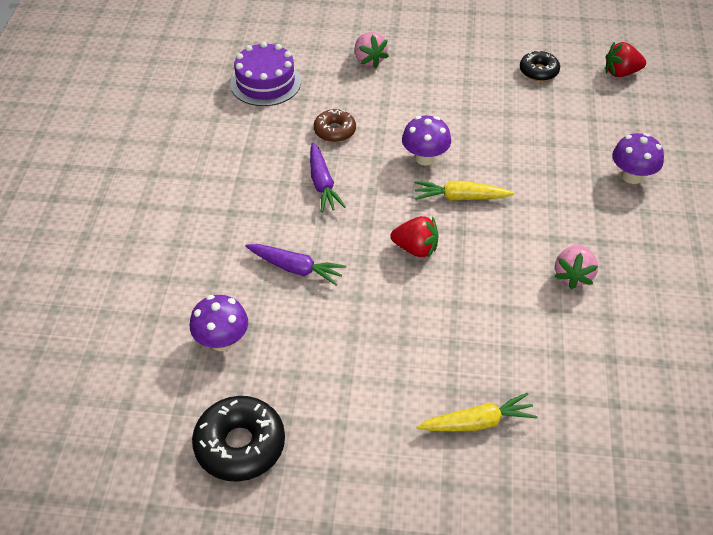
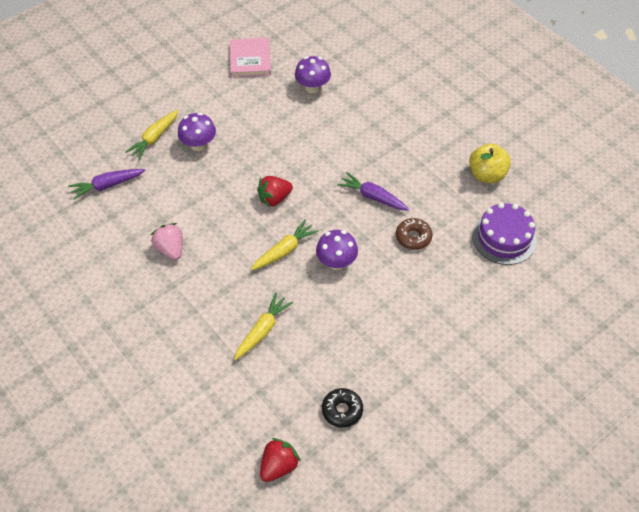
camera: 135 degrees right, 5 degrees up
(200, 130) = (487, 175): none -> yellow apple
(240, 445) = (250, 59): black donut -> pink book
(296, 268) = (323, 141): purple carrot -> purple carrot (107, 186)
(369, 60) = (469, 315): pink strawberry -> none
(548, 153) = (262, 330): none -> yellow carrot
(632, 176) = (190, 356): purple mushroom -> purple mushroom (198, 145)

